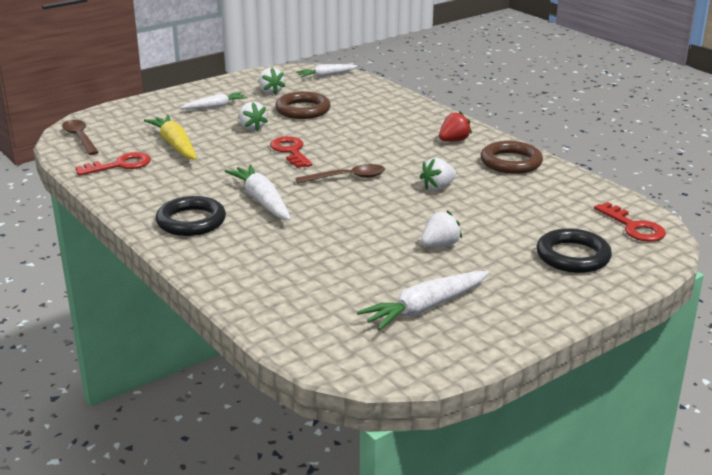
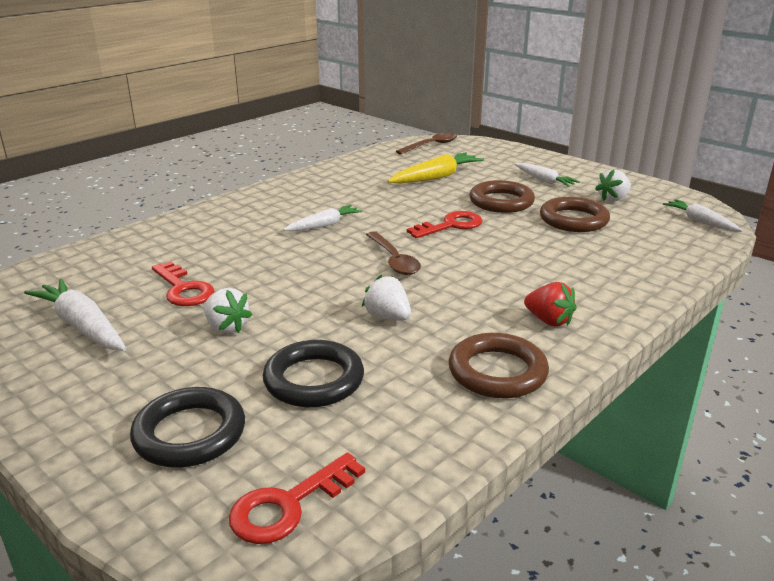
camera: 80 degrees right, 0 degrees up
(120, 165) = (382, 165): red key -> red key (183, 289)
(191, 221) = (276, 203): black ring -> black ring (314, 380)
(252, 128) = (501, 202): white strawberry -> brown ring
(262, 201) = (324, 225): white carrot -> white carrot, size x0.65

